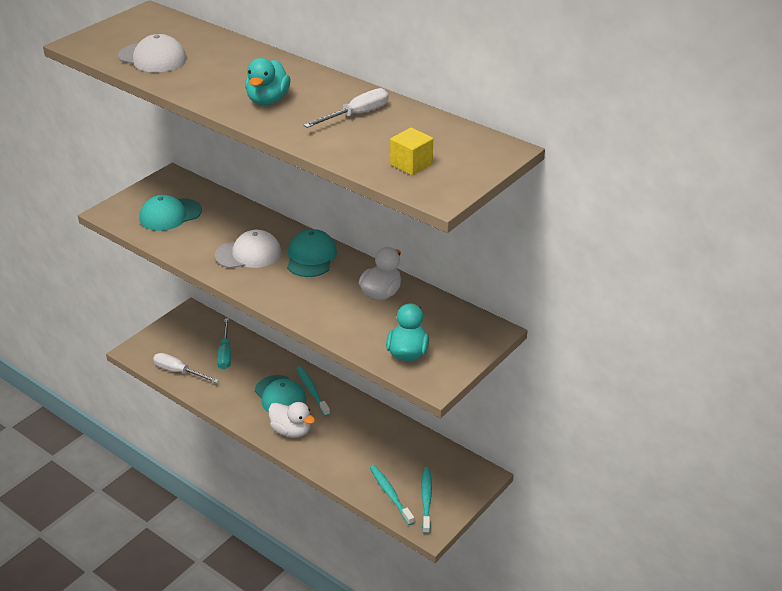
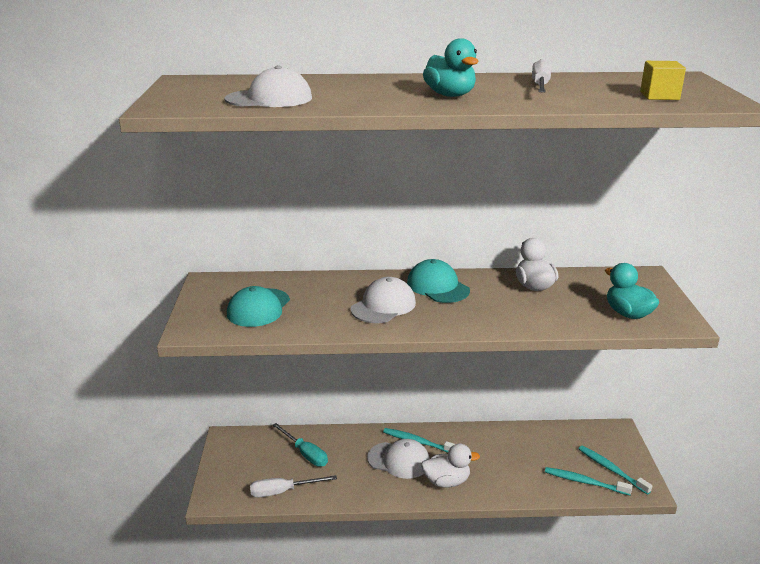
camera: 40 degrees left, 10 degrees down
(280, 396) = (399, 460): turquoise cap -> white cap

